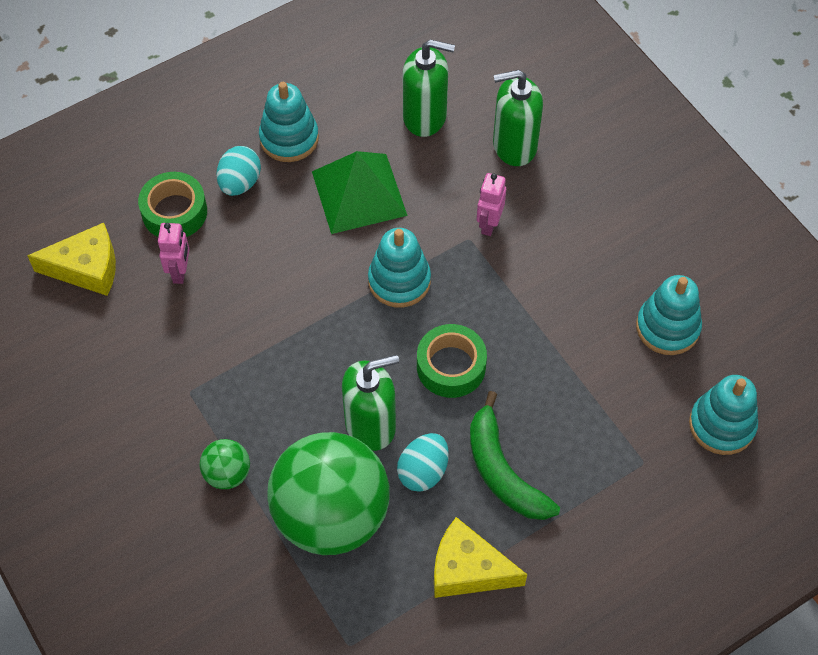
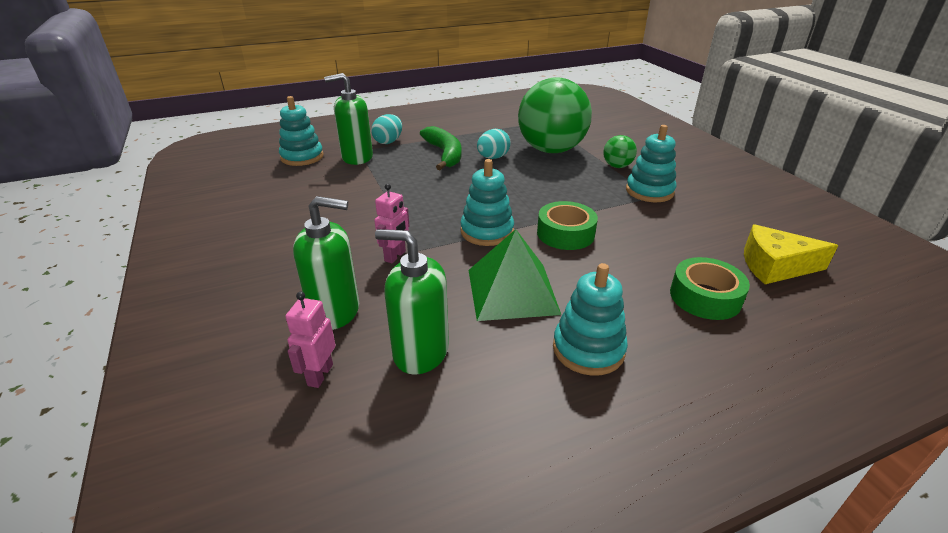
camera: 170 degrees left, 25 degrees down
(180, 272) = (682, 255): pink robot -> pink robot (320, 375)
(240, 183) = (640, 313): turquoise egg -> turquoise egg (388, 142)
(370, 425) = (522, 174): green soap dispenser -> green soap dispenser (357, 157)
(451, 366) = (461, 190): green tape -> green tape (565, 234)
(468, 569) = (477, 132): yellow cheese -> none
(667, 327) = (297, 192): turquoise stacking toy -> turquoise stacking toy (649, 191)

